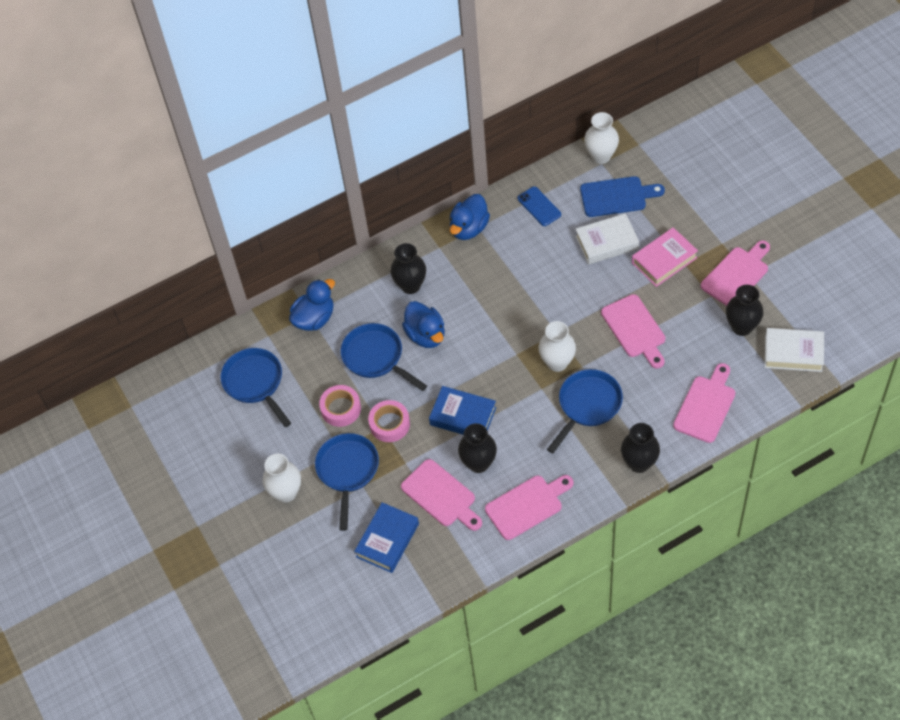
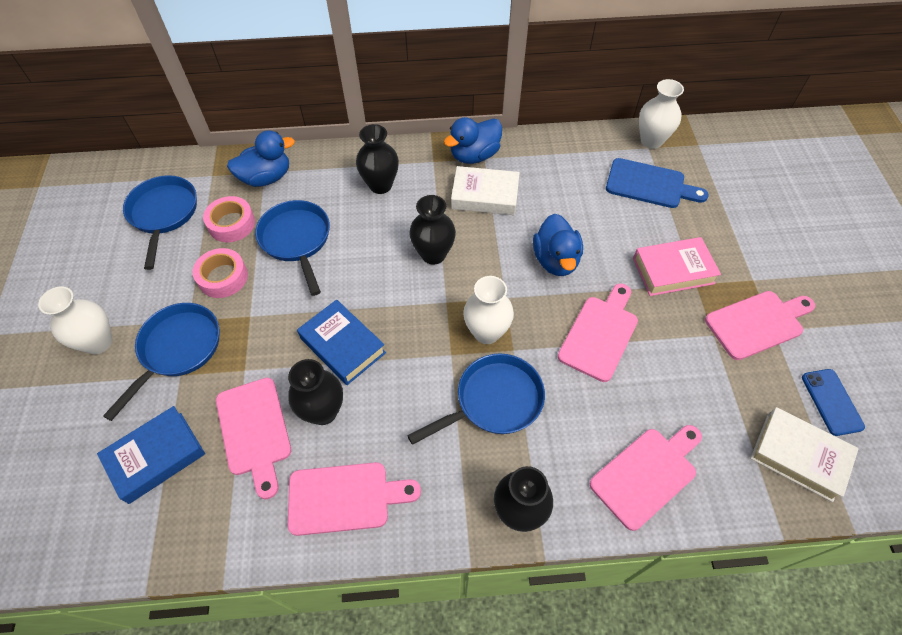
camera: 20 degrees right, 0 degrees up
(389, 424) = (259, 317): pink tape -> pink tape (231, 224)
(426, 335) = (362, 240): blue duck -> blue duck (555, 260)
(539, 206) = (559, 163): blue phone -> blue phone (831, 402)
(607, 242) = (614, 226): white book -> white book (485, 196)
(635, 329) = (600, 334): pink cutting board -> pink cutting board turned 150 degrees counterclockwise
(741, 327) = (739, 390): black vase -> black vase (433, 254)

